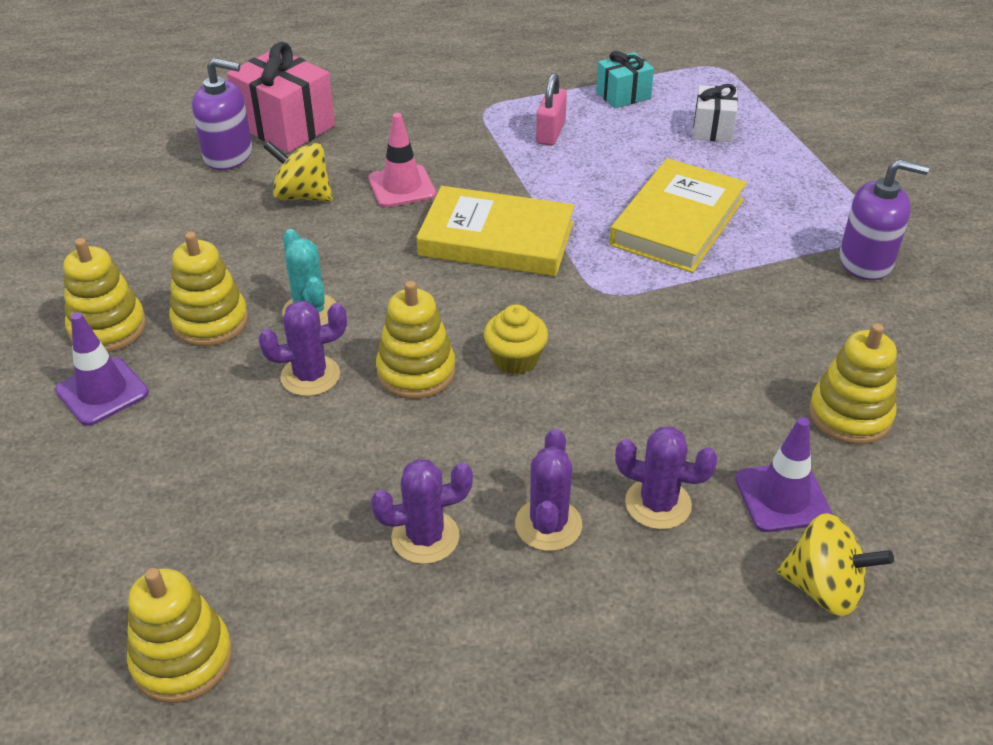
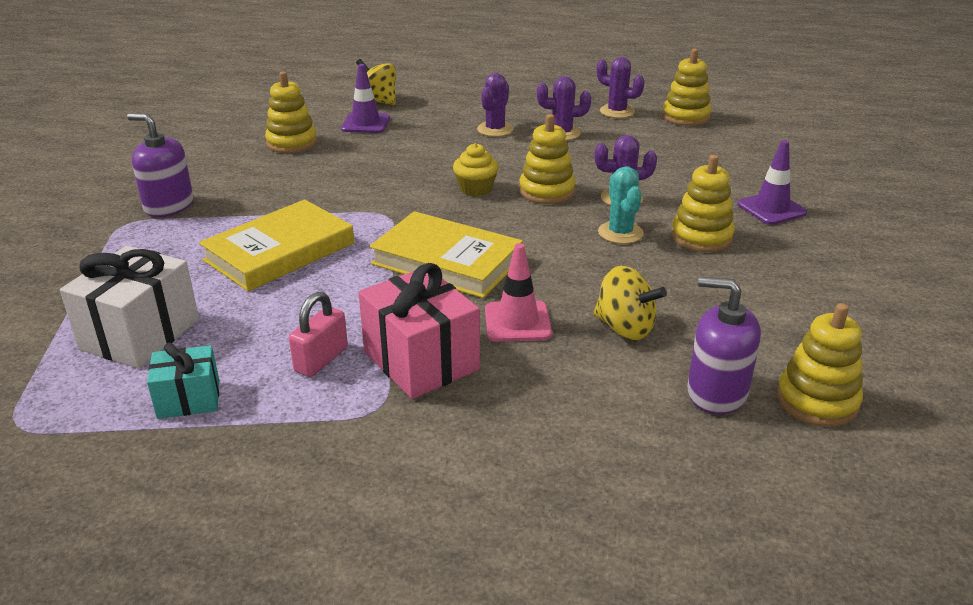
camera: 165 degrees left, 10 degrees down
(108, 328) = (785, 244): yellow stacking toy -> yellow stacking toy (817, 401)
(286, 126) = (646, 426): pink gift -> pink gift (421, 361)
(658, 504) = (432, 129): purple cactus -> purple cactus (617, 112)
(712, 129) = (140, 334): white gift -> white gift, size x1.71

